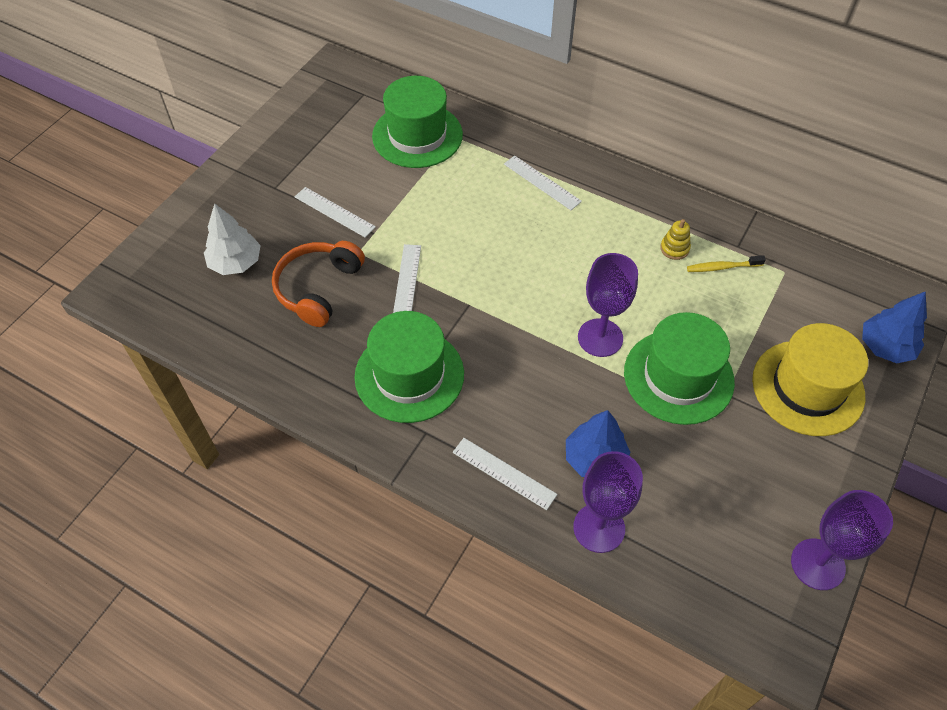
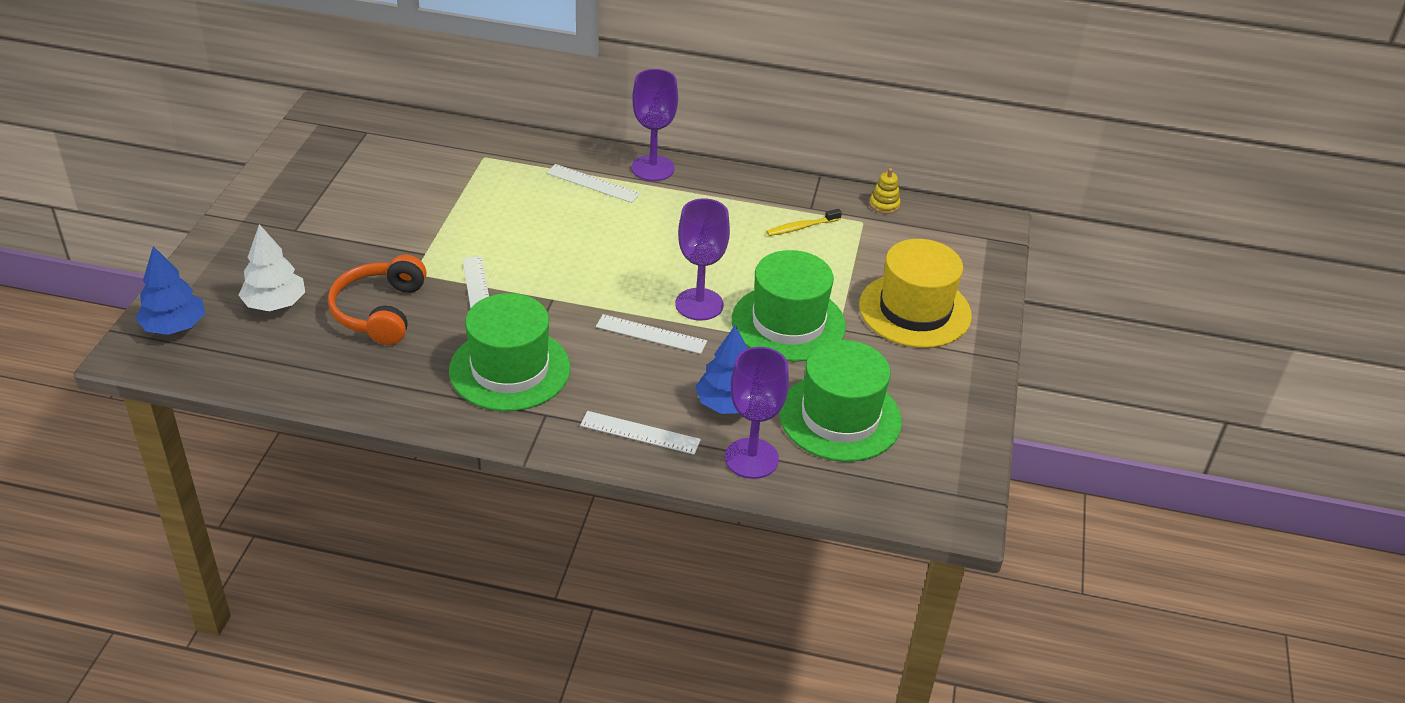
camera: 20 degrees left, 15 degrees down
(334, 212) = (373, 242): white ruler -> white ruler (651, 334)
(417, 135) = (442, 161): green hat -> green hat (840, 417)
(674, 248) = (749, 219): yellow stacking toy -> yellow stacking toy (884, 205)
(817, 564) = (968, 445): purple goblet -> purple goblet (653, 168)
(885, 347) = (976, 266): blue tree -> blue tree (174, 326)

